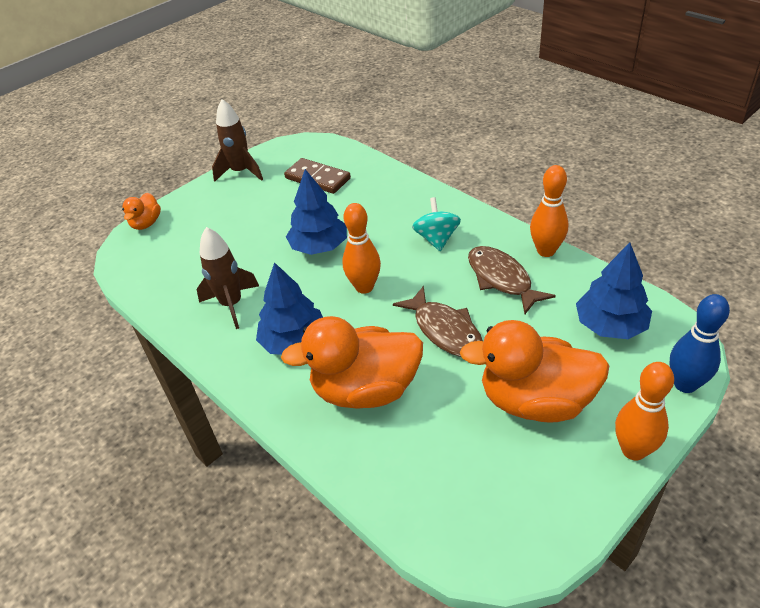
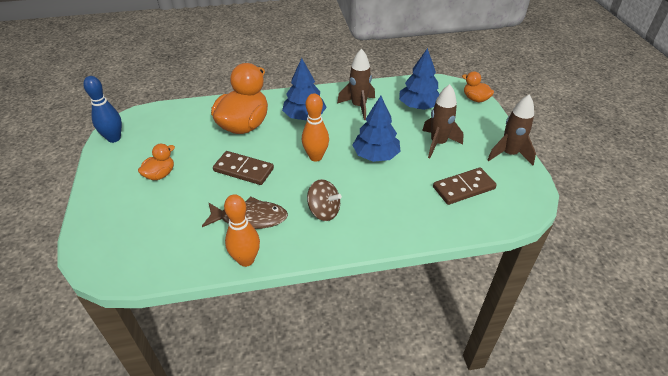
camera: 120 degrees right, 0 degrees up
(260, 216) = (438, 143): none -> brown rocket
(436, 239) = (324, 211): turquoise spinning top -> brown spinning top
(445, 330) = (243, 170): brown fish -> brown domino
(535, 401) = (160, 174): orange duck -> orange duck, size x0.49
(610, 325) = (154, 240): blue tree -> blue tree (418, 106)
(633, 450) = (92, 189): orange bowling pin -> none
(685, 384) = (83, 239): blue bowling pin -> blue bowling pin (114, 138)

